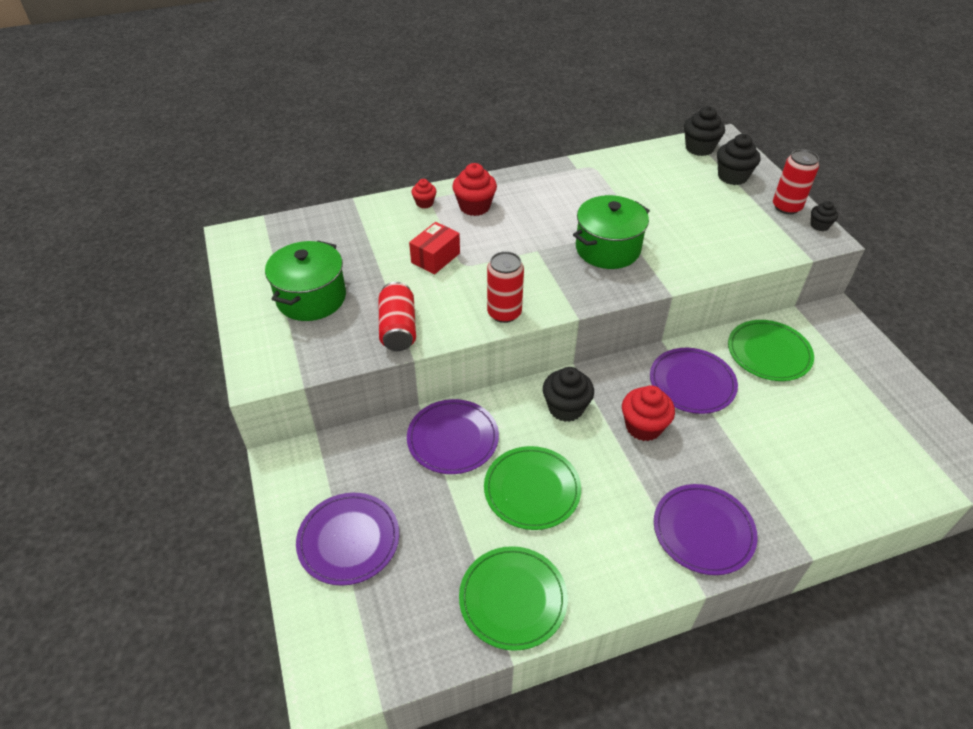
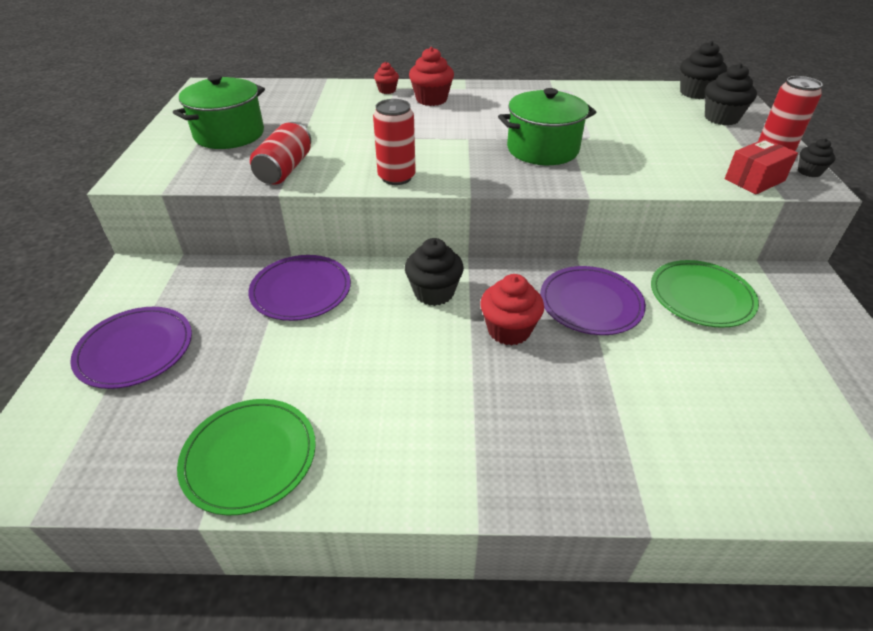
camera: 20 degrees right, 5 degrees down
(435, 258) = (364, 127): red box -> red box (754, 180)
(532, 489) = (347, 356): green plate -> none
(703, 530) = (518, 455): purple plate -> none

